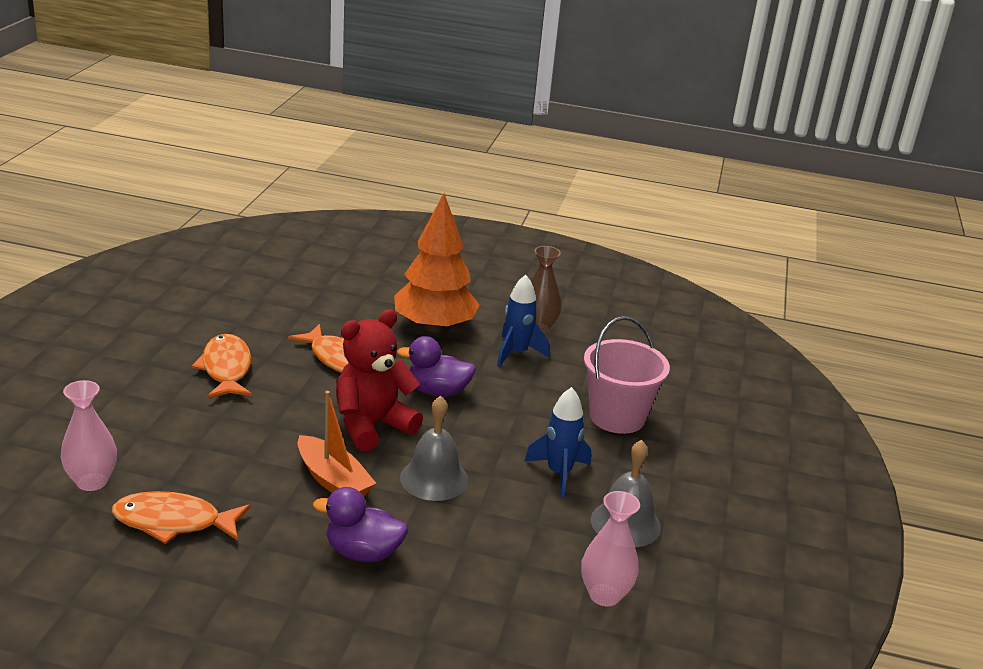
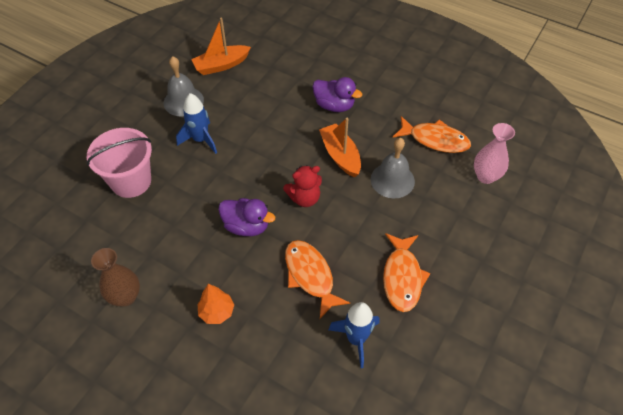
camera: 160 degrees left, 25 degrees up
(372, 426) = (304, 198): red teddy bear -> red teddy bear, size x0.63
(434, 327) = (217, 312): orange tree -> orange tree, size x0.47
(434, 478) = (279, 148): grey bell -> grey bell (392, 180)
(516, 353) = (163, 263): blue rocket -> blue rocket (356, 339)
(604, 595) = (221, 65): pink vase -> orange boat

